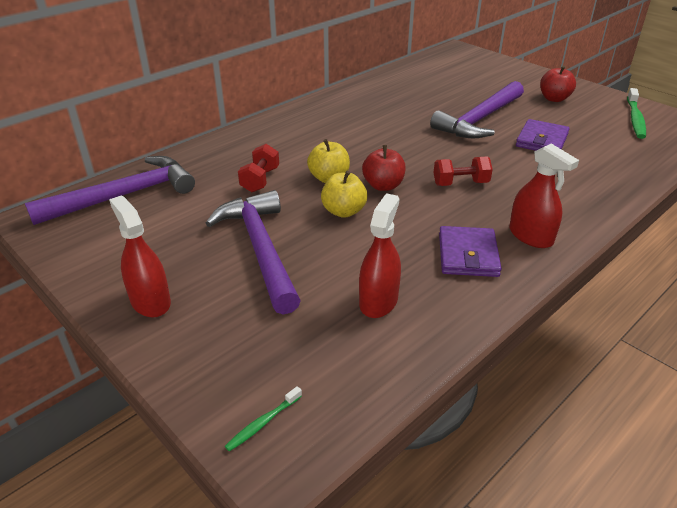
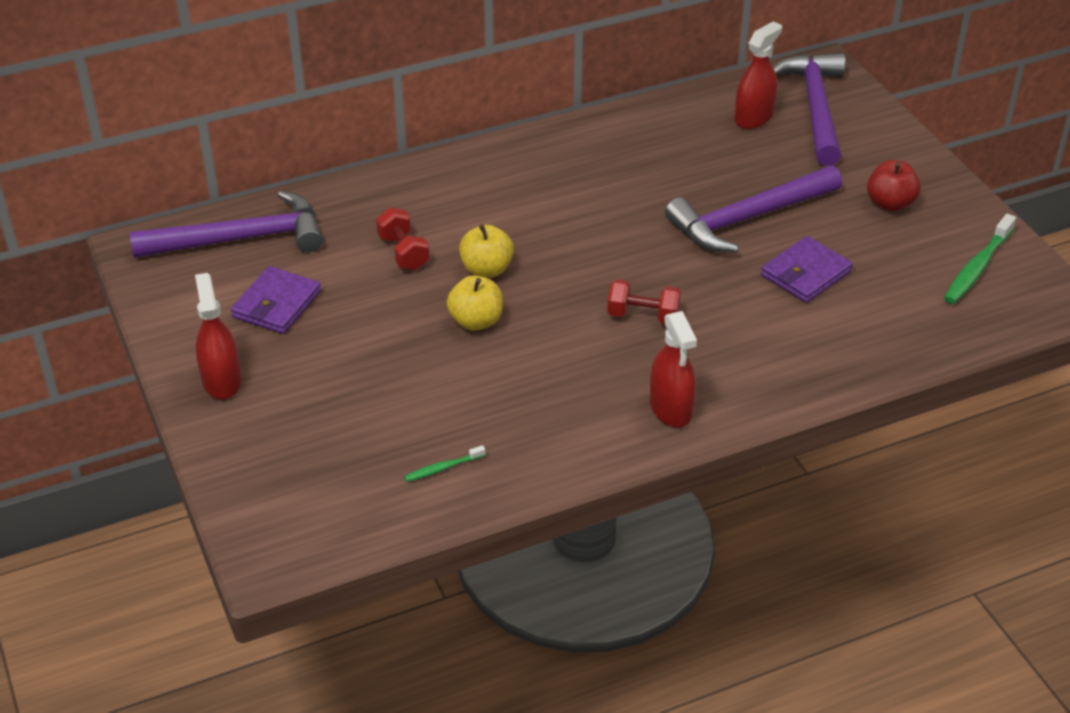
camera: 20 degrees right, 5 degrees up
(260, 180) = (403, 252): red dumbbell -> red dumbbell turned 60 degrees counterclockwise
(261, 249) = (358, 348): purple hammer -> purple hammer (815, 108)
(263, 423) = (273, 526): green toothbrush -> green toothbrush (443, 468)
(378, 301) = (446, 440): red spray bottle -> red spray bottle (754, 117)
(383, 186) = (545, 296): red apple -> none
(468, 255) = (579, 413): purple wallet -> purple wallet (277, 304)

